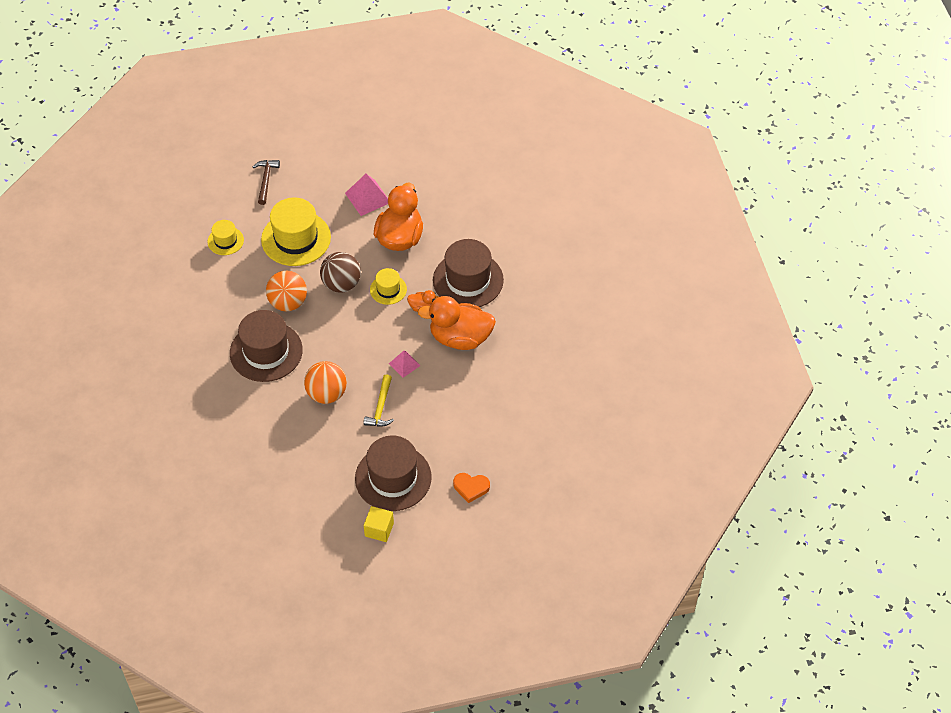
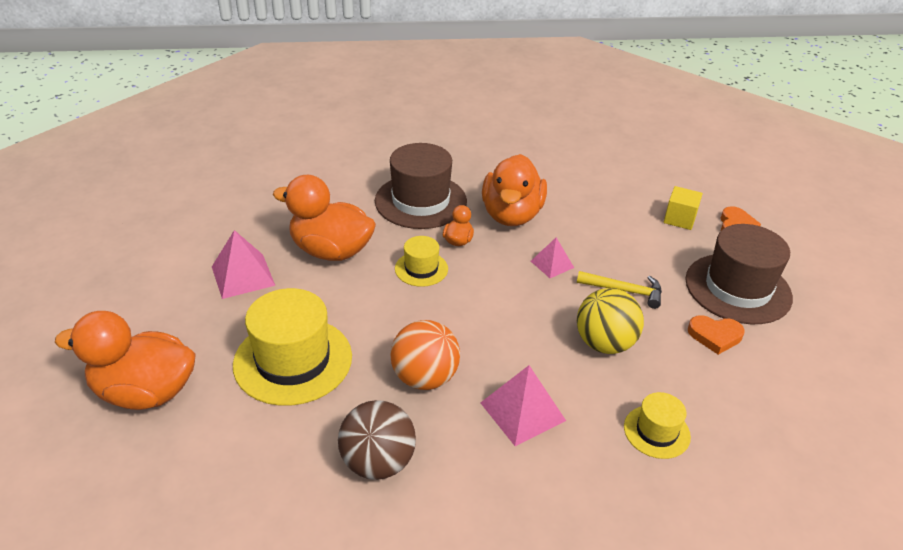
camera: 85 degrees left, 15 degrees down
(225, 241) = (263, 458): yellow hat -> yellow hat (656, 431)
(266, 180) = (145, 392): brown hammer -> orange duck
(266, 351) = (522, 411): brown hat -> pink pyramid
(326, 394) = (604, 343): orange ball -> yellow ball
(341, 284) = (400, 314): brown ball -> brown ball (378, 462)
(341, 457) = (715, 336): none -> orange heart
(379, 529) = (823, 307): yellow cube -> yellow cube (679, 219)

